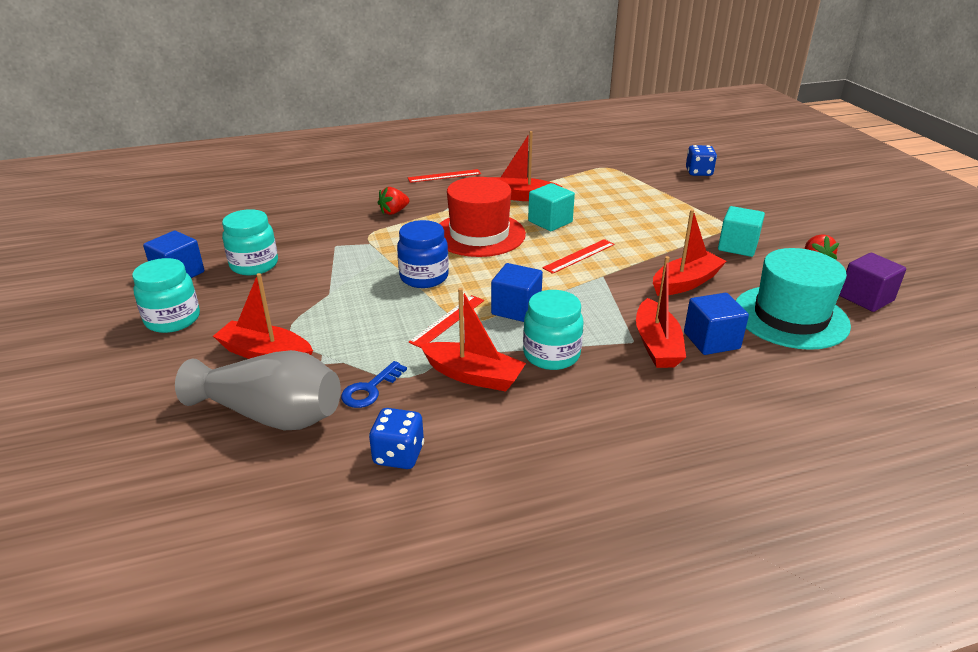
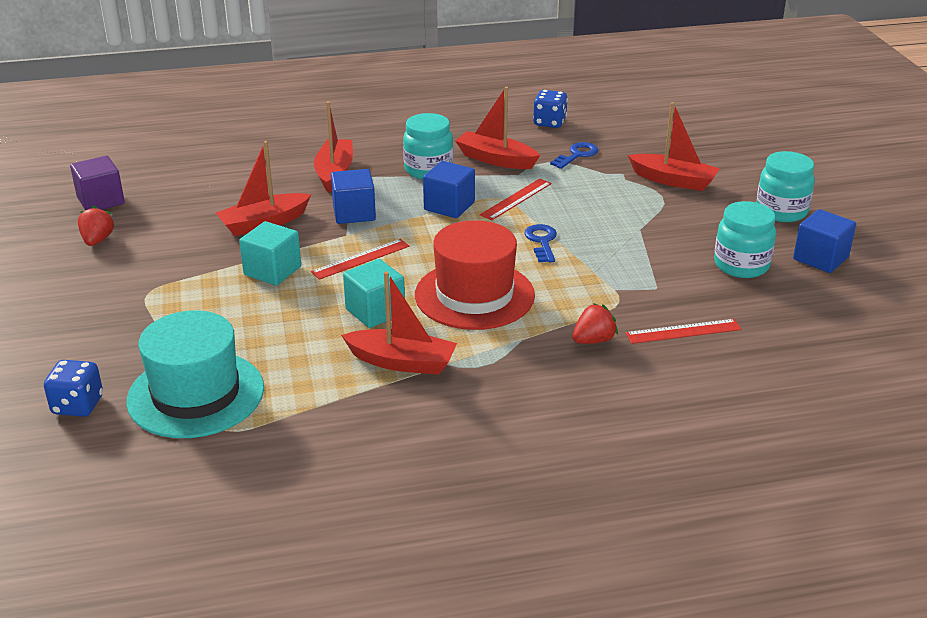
camera: 175 degrees left, 0 degrees up
(271, 414) = (646, 144): grey vase -> none
(424, 277) = (542, 242): blue jar -> blue key
(444, 176) = (520, 420): red ruler -> red ruler (683, 331)
(711, 340) = (285, 174): blue cube -> blue cube (354, 213)
(737, 246) = (164, 262): turquoise cube -> turquoise cube (272, 271)
(790, 317) = (194, 188): turquoise hat -> turquoise hat (196, 394)

